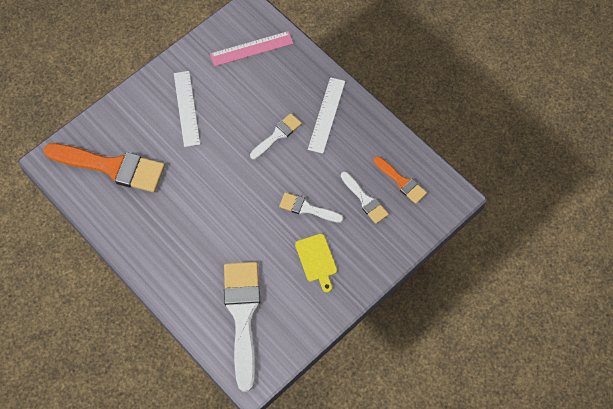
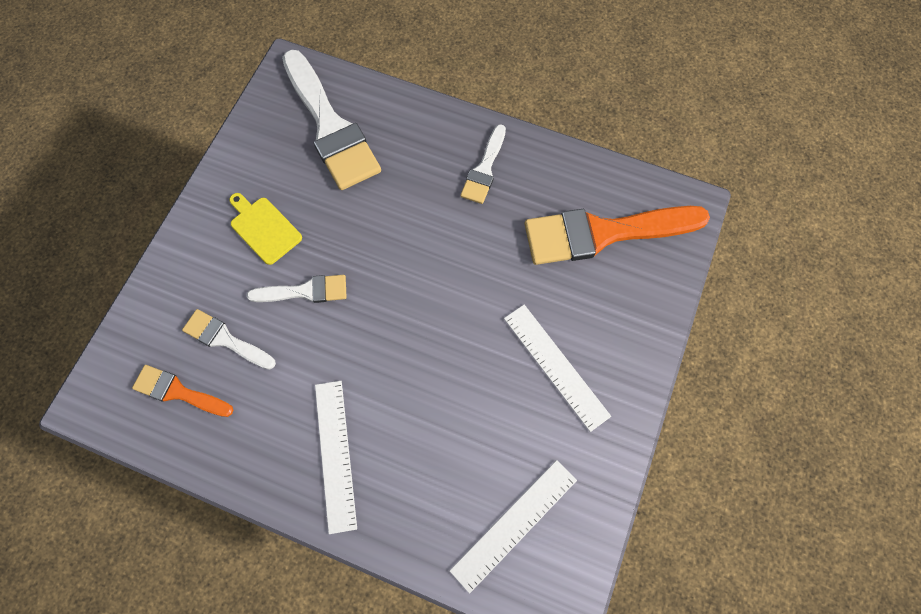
camera: 155 degrees right, 5 degrees up
(251, 48) = (514, 524): pink ruler -> white ruler
(277, 135) = (397, 383): white brush -> white brush (484, 169)

